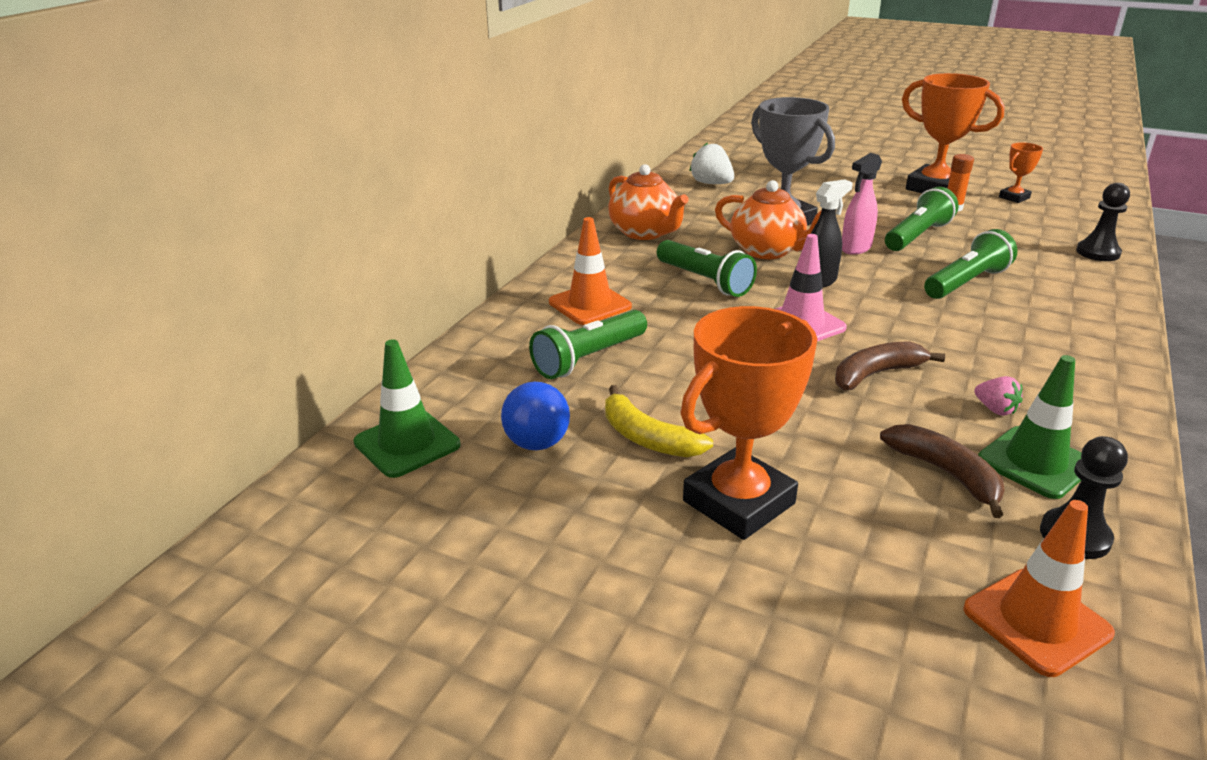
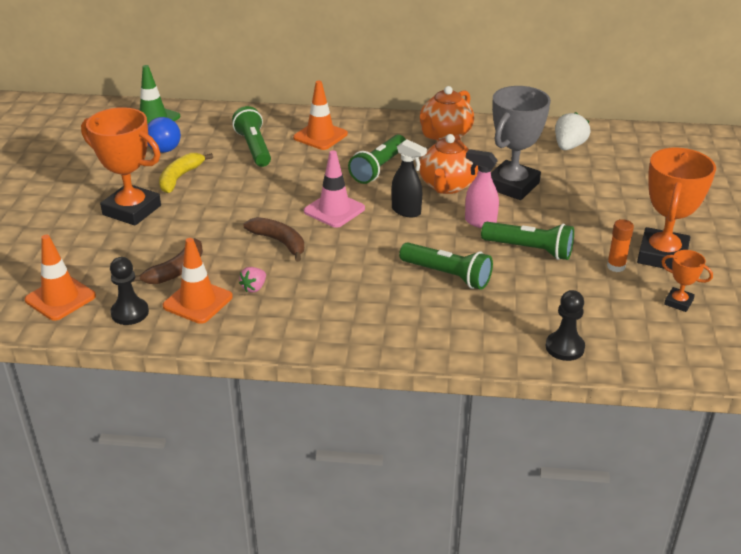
camera: 70 degrees right, 5 degrees up
(589, 358) = (254, 148): green flashlight -> green flashlight turned 45 degrees clockwise
(1035, 462) = (198, 301): green traffic cone -> orange traffic cone

